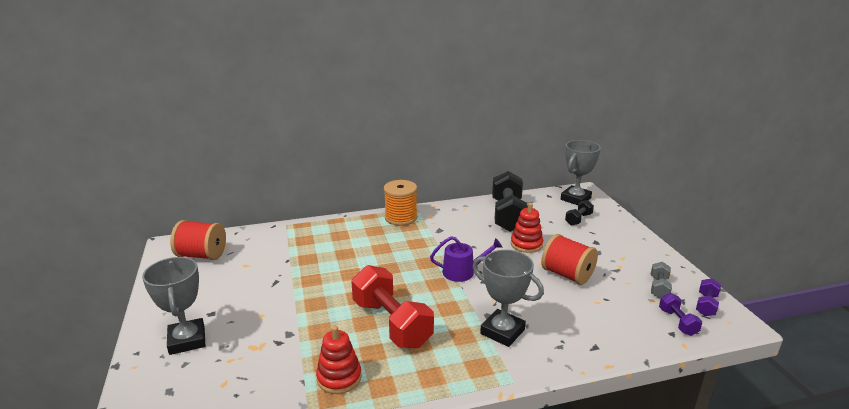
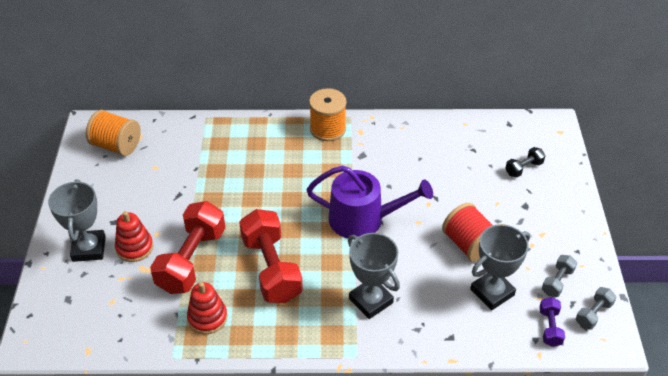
camera: 15 degrees right, 20 degrees up
(202, 255) = (116, 146): red spool -> orange spool
(305, 330) = (191, 260): none -> red dumbbell
(462, 272) = (363, 219): purple watering can -> purple watering can, size x1.65
(508, 215) = (446, 147): black dumbbell -> none
(526, 244) = (446, 194): red stacking toy -> red stacking toy (134, 247)
(575, 199) = (538, 135): grey trophy -> grey trophy (492, 292)
(706, 305) = (593, 314): purple dumbbell -> grey dumbbell

